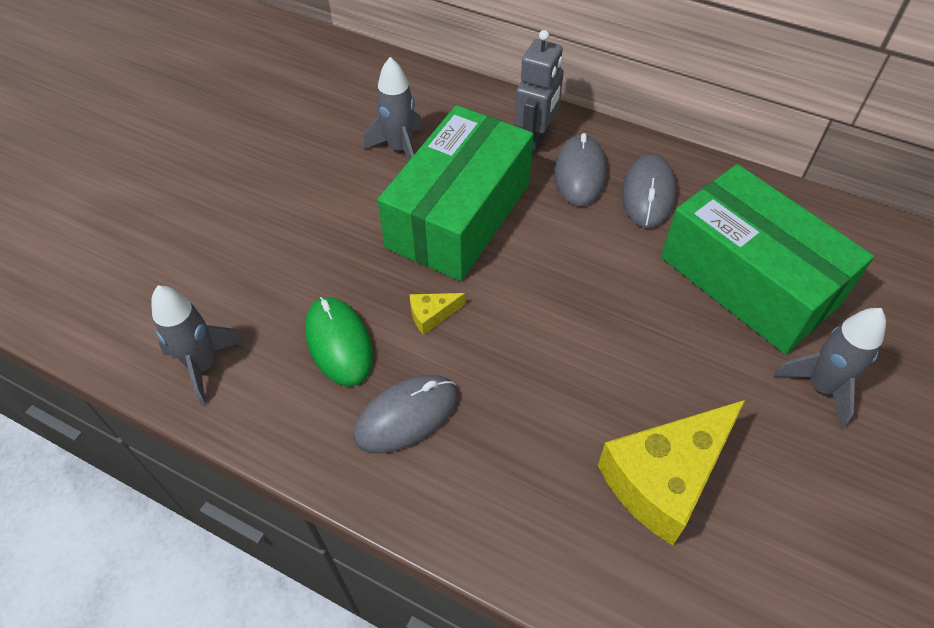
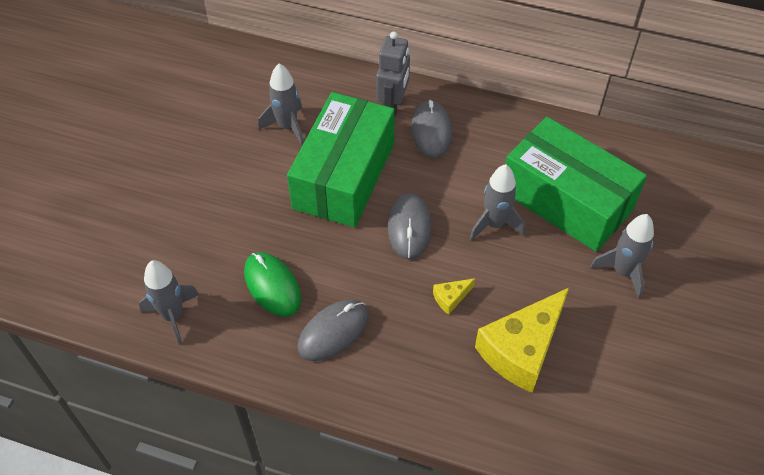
camera: 10 degrees left, 0 degrees up
(432, 315) = (338, 256): yellow cheese -> yellow cheese (451, 298)
(647, 300) = (494, 224): none -> grey rocket
(648, 194) = (485, 142): grey mouse -> grey mouse (409, 227)

